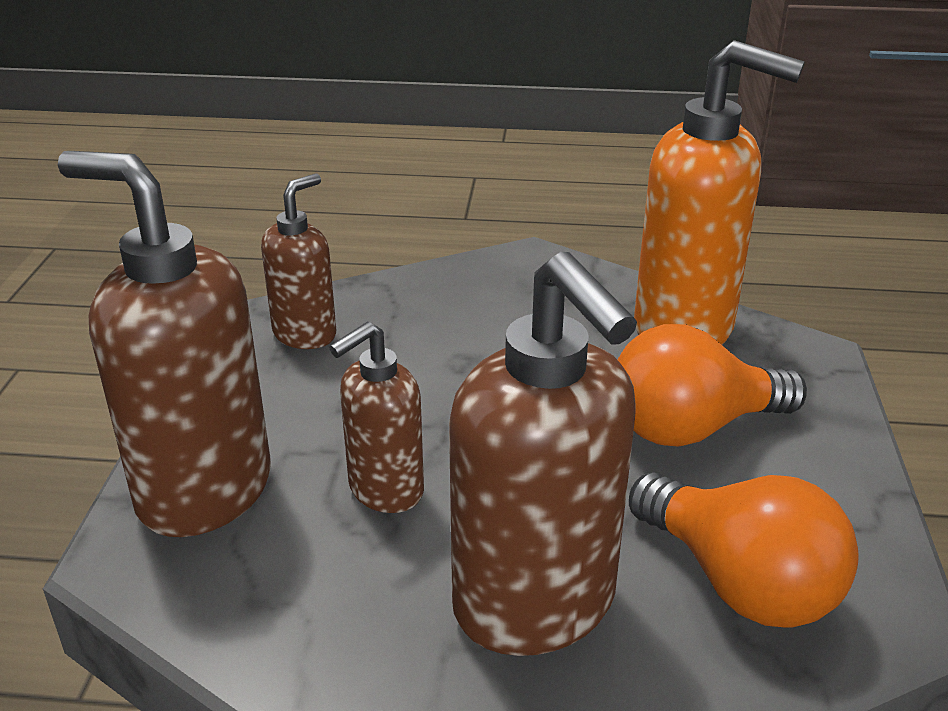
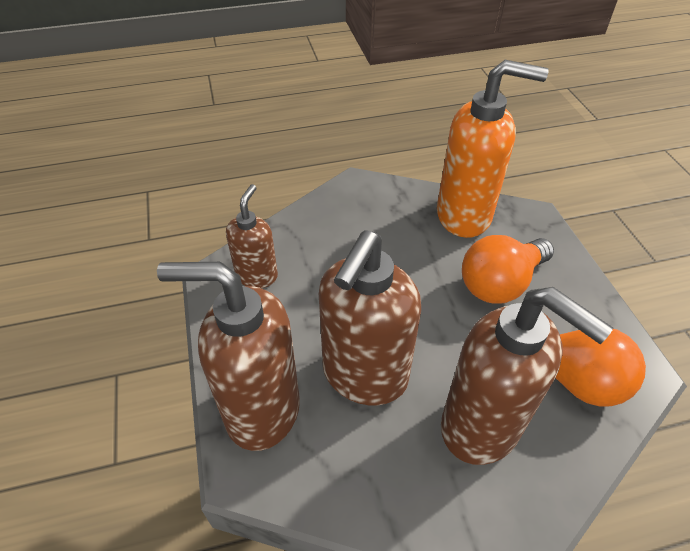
camera: 20 degrees left, 15 degrees up
(385, 490) = (364, 376): brown soap dispenser -> brown soap dispenser, size x1.77

